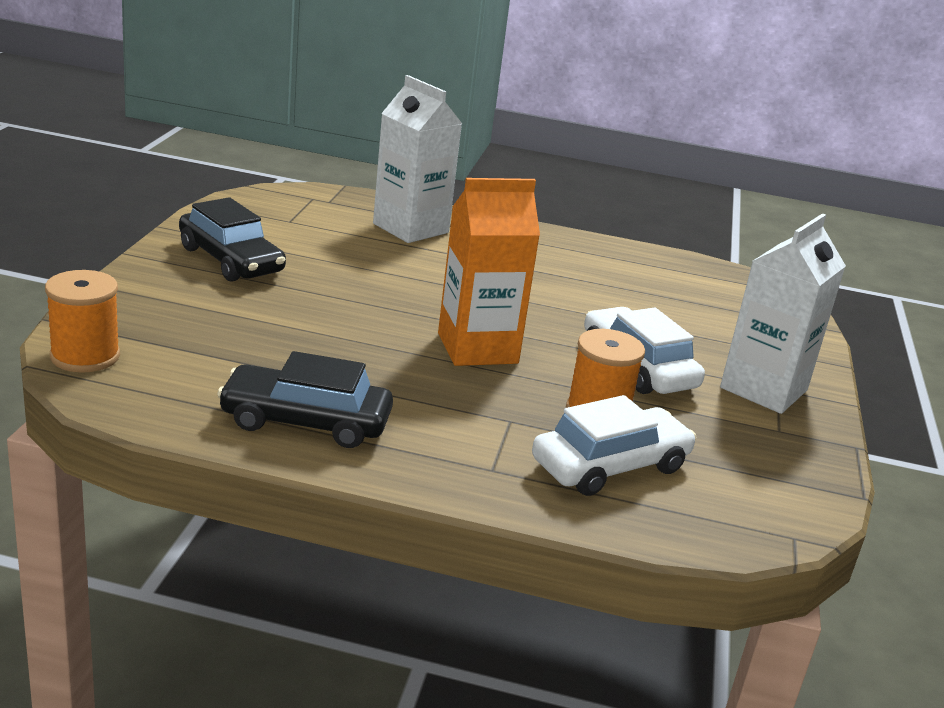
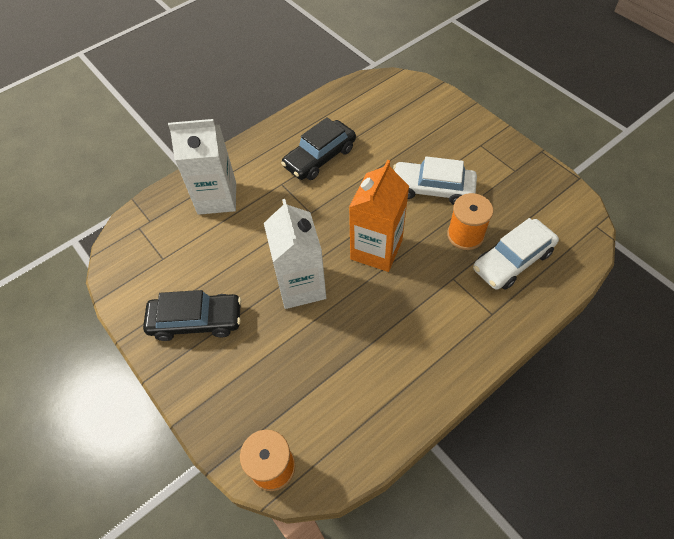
camera: 45 degrees left, 30 degrees up
(306, 421) = (407, 378): black car -> black car (319, 157)
(610, 466) = (512, 260): white car -> white car turned 135 degrees counterclockwise
(763, 389) = (479, 151): white carton -> white carton (301, 286)

